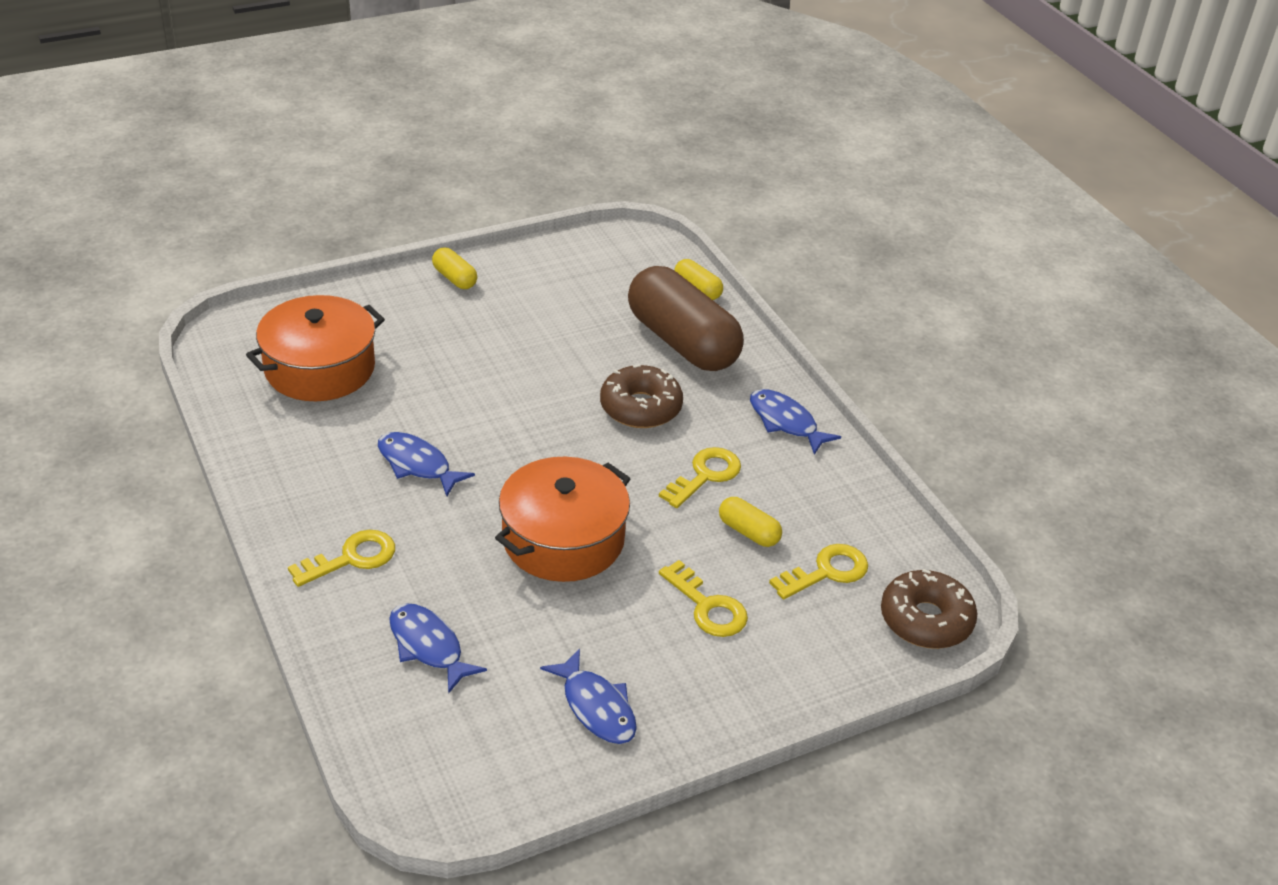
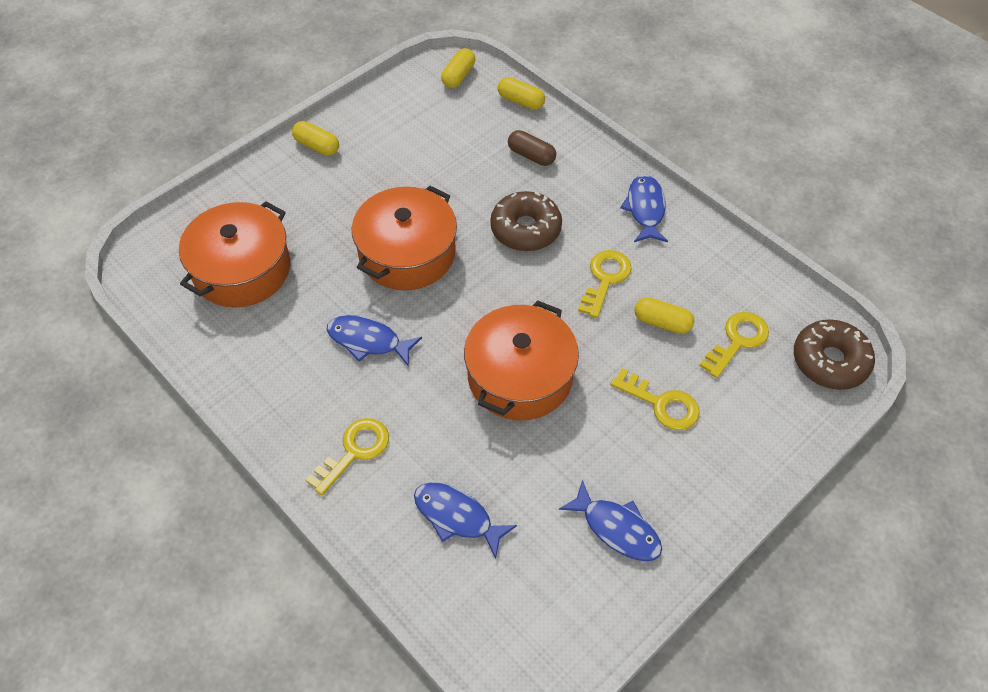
camera: 15 degrees left, 15 degrees up
(500, 397) = (407, 253): none -> orange pot
(640, 250) = (458, 76): none -> yellow capsule
(682, 342) = (531, 156): brown capsule -> brown capsule, size x0.43
(785, 422) = (645, 209): blue fish -> blue fish turned 60 degrees clockwise

